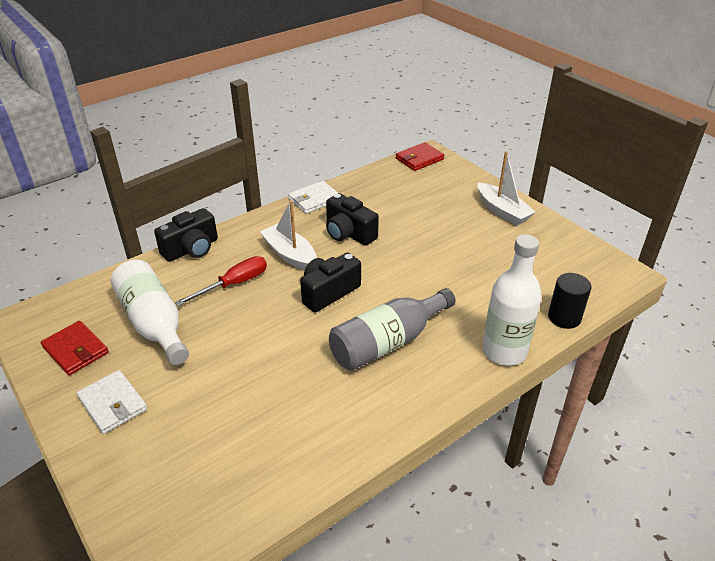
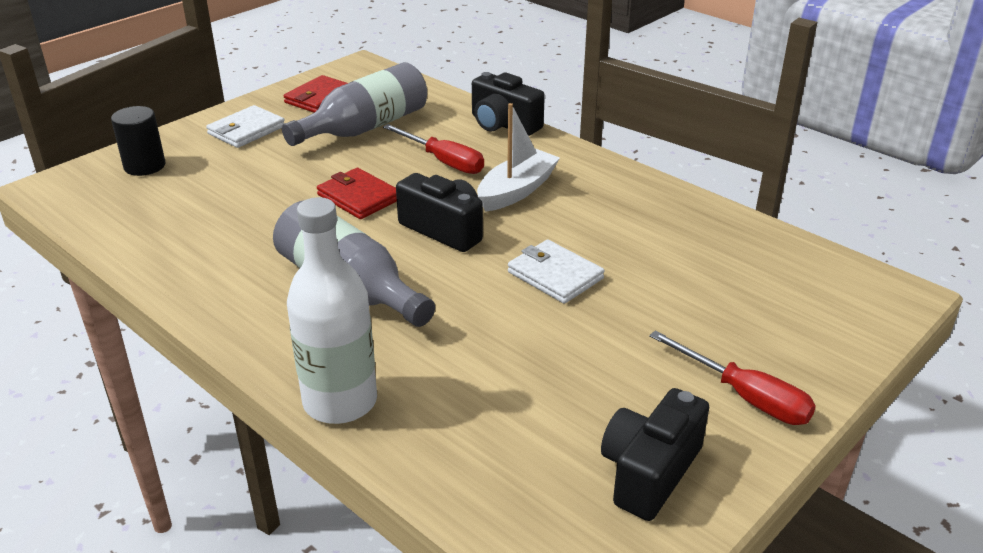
camera: 80 degrees right, 5 degrees down
(154, 323) = (365, 128): white bottle -> grey bottle
(314, 199) = (661, 192): white wallet -> white wallet (555, 275)
(349, 233) = (588, 231): black camera -> black camera (649, 472)
(419, 159) = (865, 282): red wallet -> red wallet (359, 197)
(502, 211) = (745, 396): white boat -> red screwdriver
(564, 317) = (434, 479): black cylinder -> black cylinder (144, 166)

